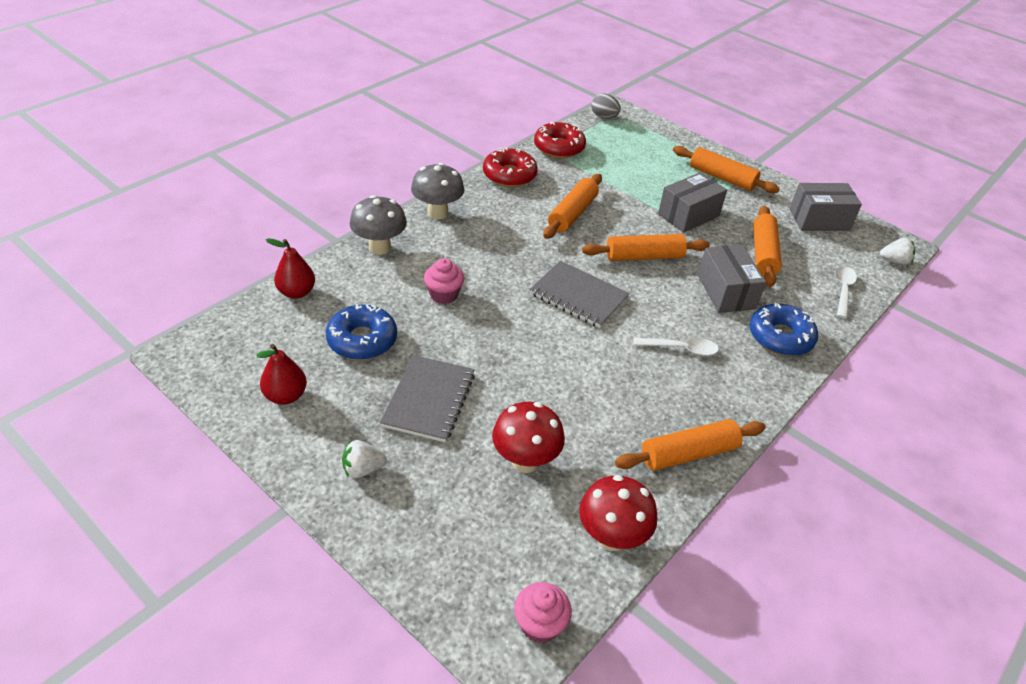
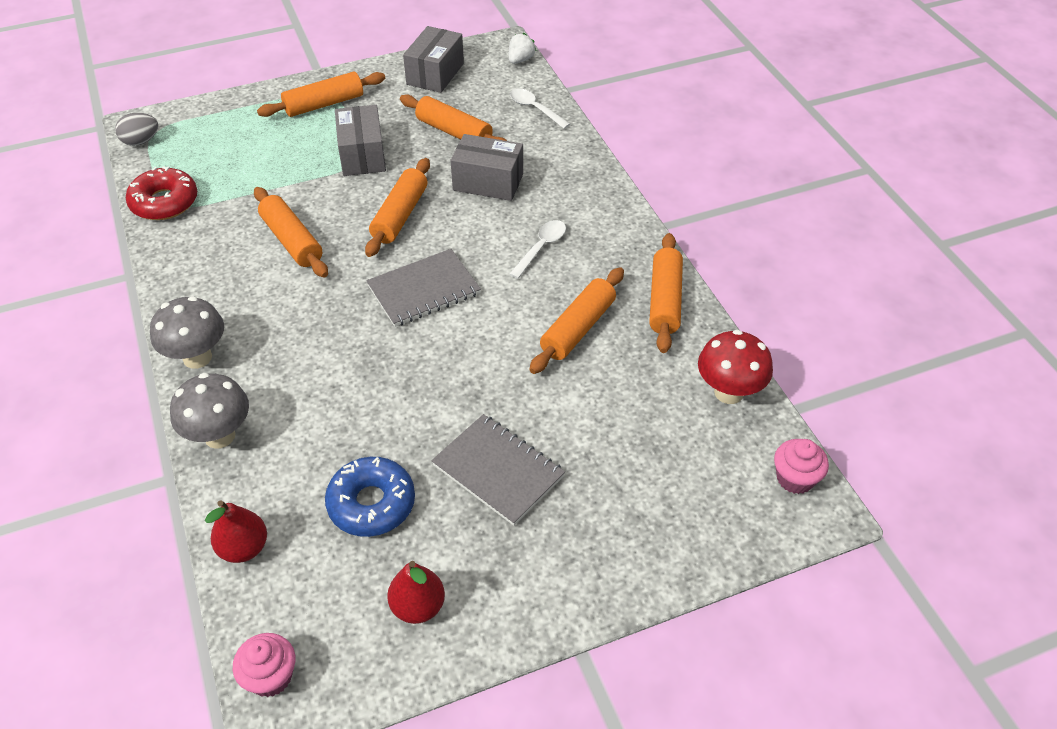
camera: 60 degrees left, 5 degrees up
(363, 469) = (563, 561): white strawberry -> none
(444, 295) = (346, 402): pink cupcake -> pink cupcake (271, 677)
(509, 175) = (179, 265): red donut -> none
(525, 461) = (617, 420): red mushroom -> none
(608, 402) = (578, 328): none -> orange rolling pin
(780, 337) = (566, 176): blue donut -> none

